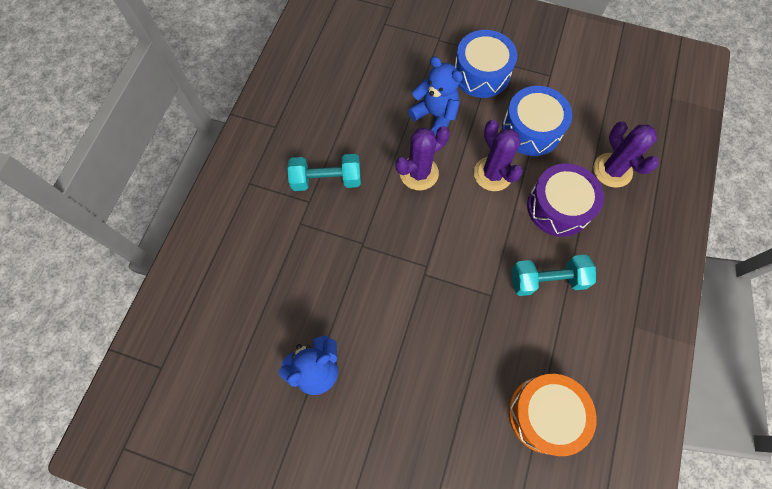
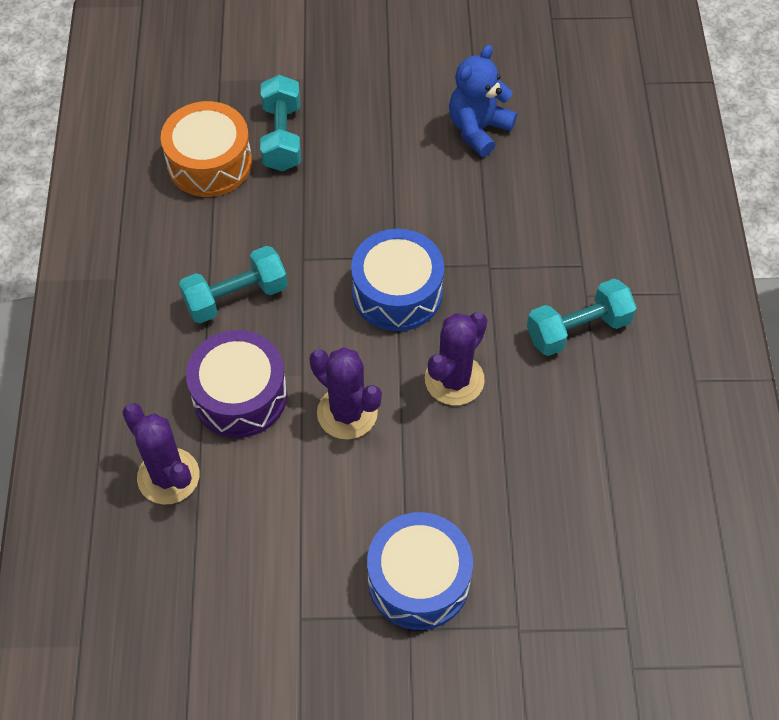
camera: 160 degrees right, 10 degrees down
(435, 115) = (466, 478): blue teddy bear -> none
(478, 420) = (282, 137): none -> turquoise dumbbell
(531, 129) = (308, 503): blue drum -> blue drum (397, 292)

